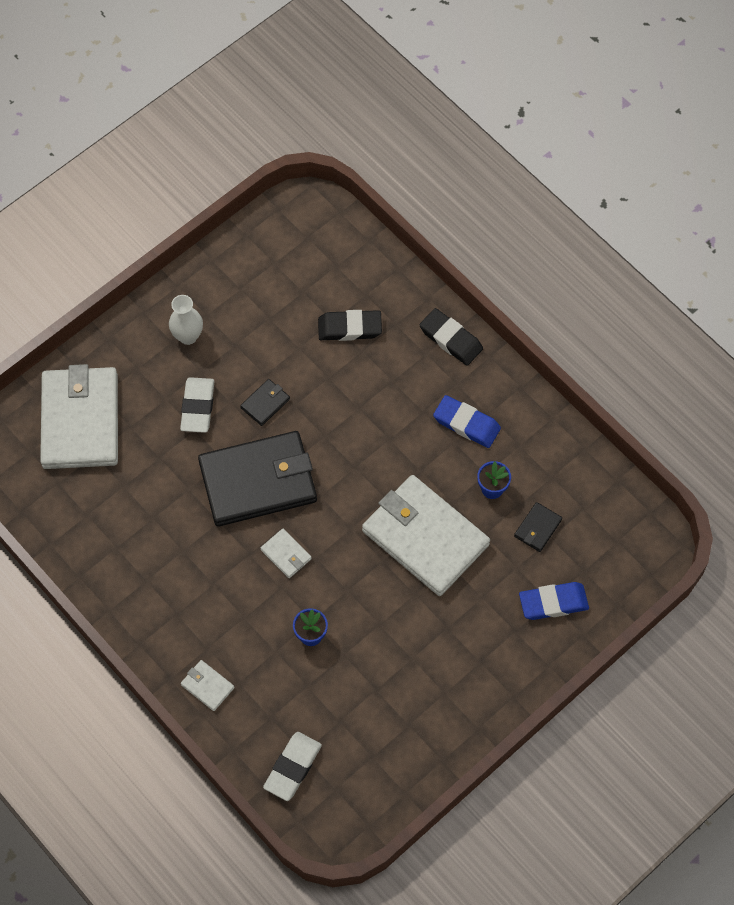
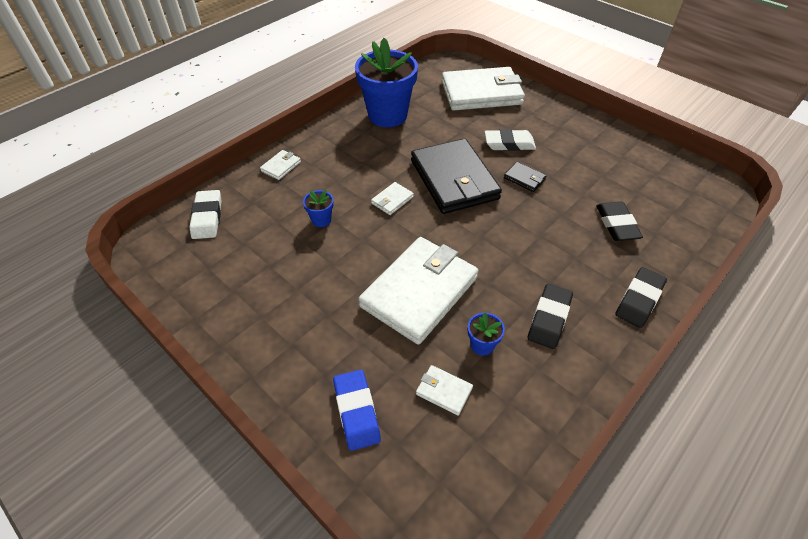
camera: 85 degrees right, 15 degrees down
(114, 548) = (387, 115): none -> blue flower pot
(188, 336) = (567, 134): white vase -> none
(292, 767) = (207, 217): white eraser -> white eraser turned 60 degrees clockwise
(466, 424) = (549, 318): blue eraser -> black eraser
(537, 528) = (444, 391): black wallet -> white wallet

